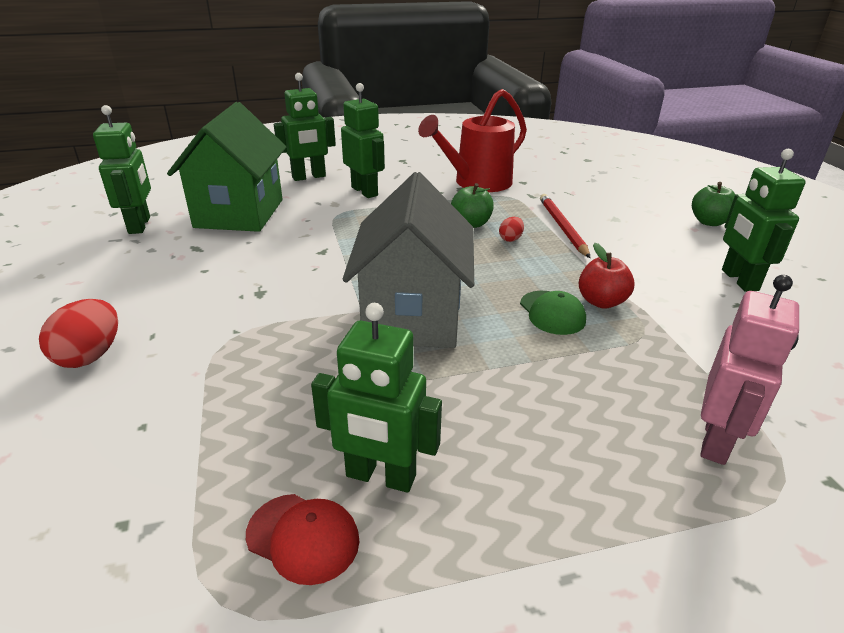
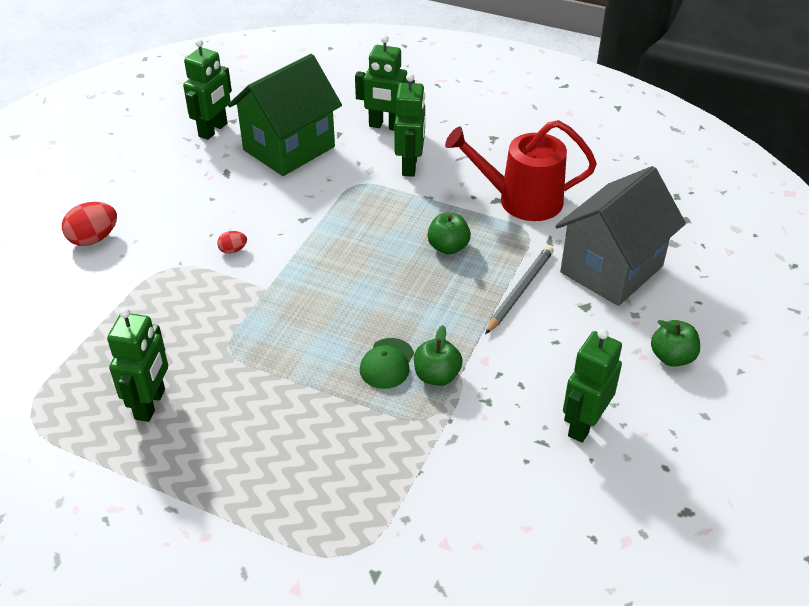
camera: 40 degrees right, 10 degrees up
(303, 537) = (87, 410): red cap -> none
(380, 477) = (150, 404): green robot -> green robot turned 135 degrees counterclockwise
(412, 316) = (292, 312): grey house -> grey house (611, 269)
(510, 239) = (457, 280): red egg -> red egg (233, 250)
(562, 227) = (520, 290): red pencil -> grey pencil
(601, 301) = (437, 376): red apple -> green apple
(716, 441) = (348, 509): pink robot -> none

